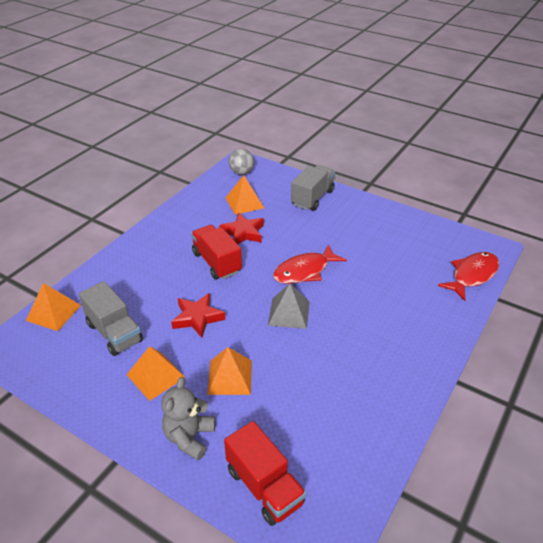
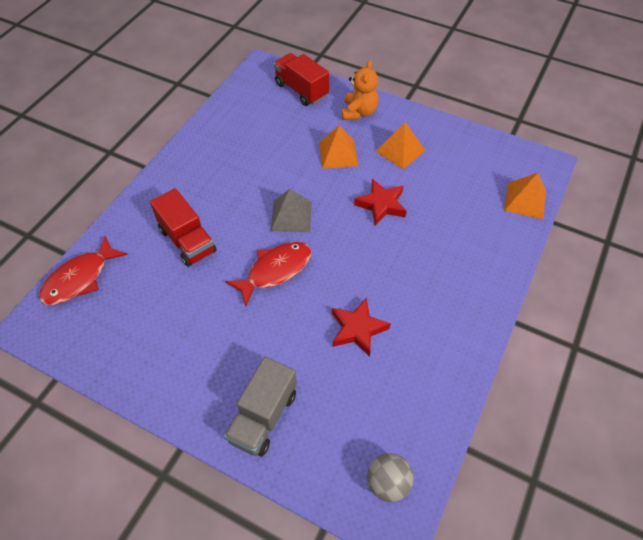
camera: 175 degrees right, 15 degrees up
(114, 332) = (454, 184): grey truck -> none
(189, 437) = (359, 112): grey teddy bear -> orange teddy bear
(217, 262) = (380, 275): red truck -> red truck (187, 240)
(244, 202) = (367, 395): orange pyramid -> none

